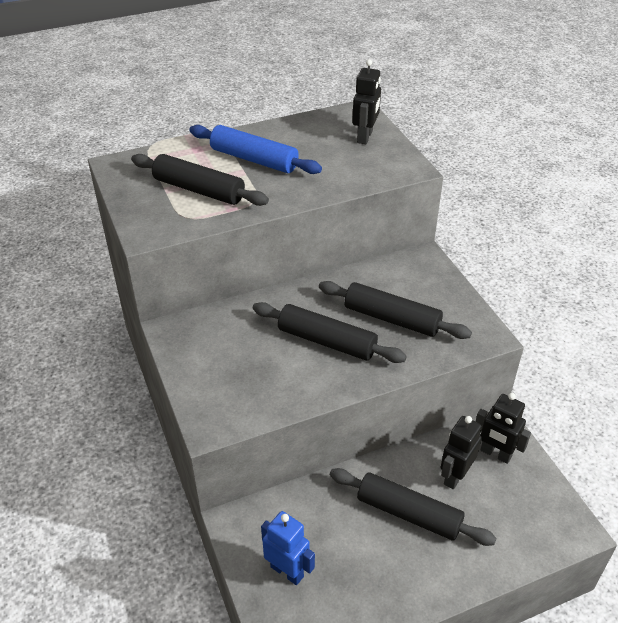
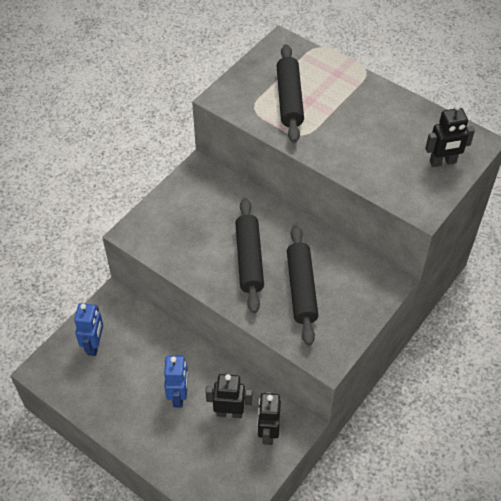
camera: 60 degrees right, 10 degrees up
(254, 159) = (351, 110): blue rolling pin -> none
(409, 513) = (179, 396): black rolling pin -> blue robot

